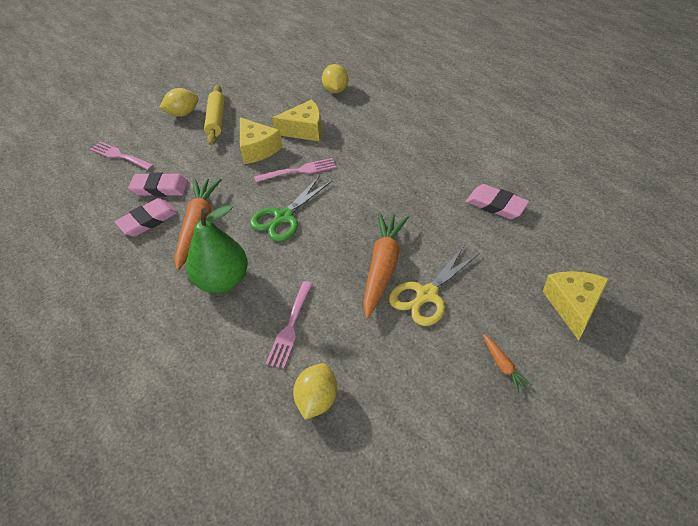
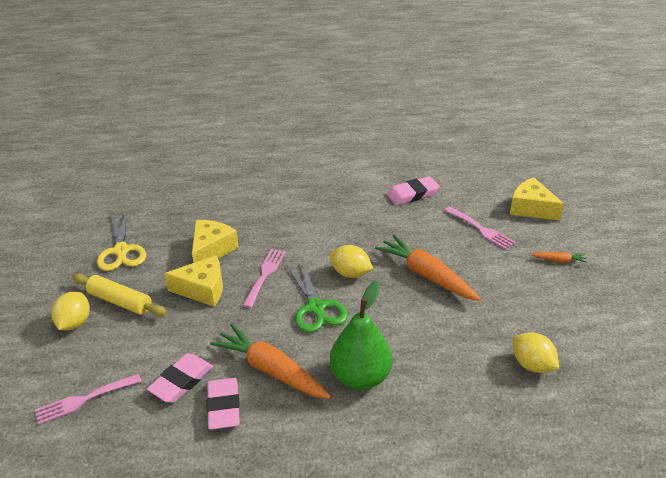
camera: 60 degrees left, 10 degrees down
(290, 327) = (449, 352): pink fork -> pink fork (481, 229)
(335, 90) = (178, 209): yellow lemon -> yellow lemon (350, 273)
(427, 295) = (472, 265): yellow scissors -> yellow scissors (121, 251)

